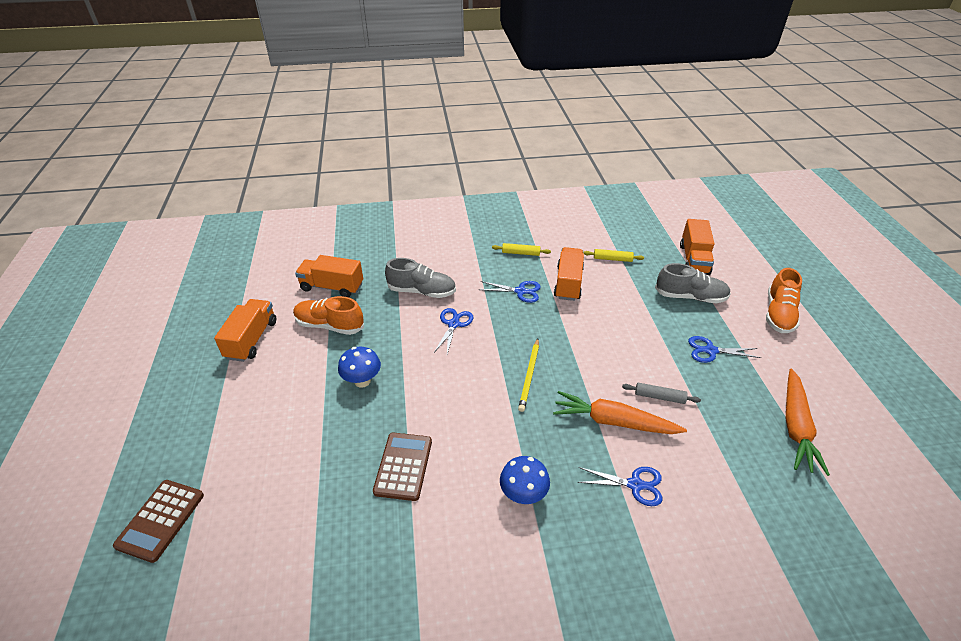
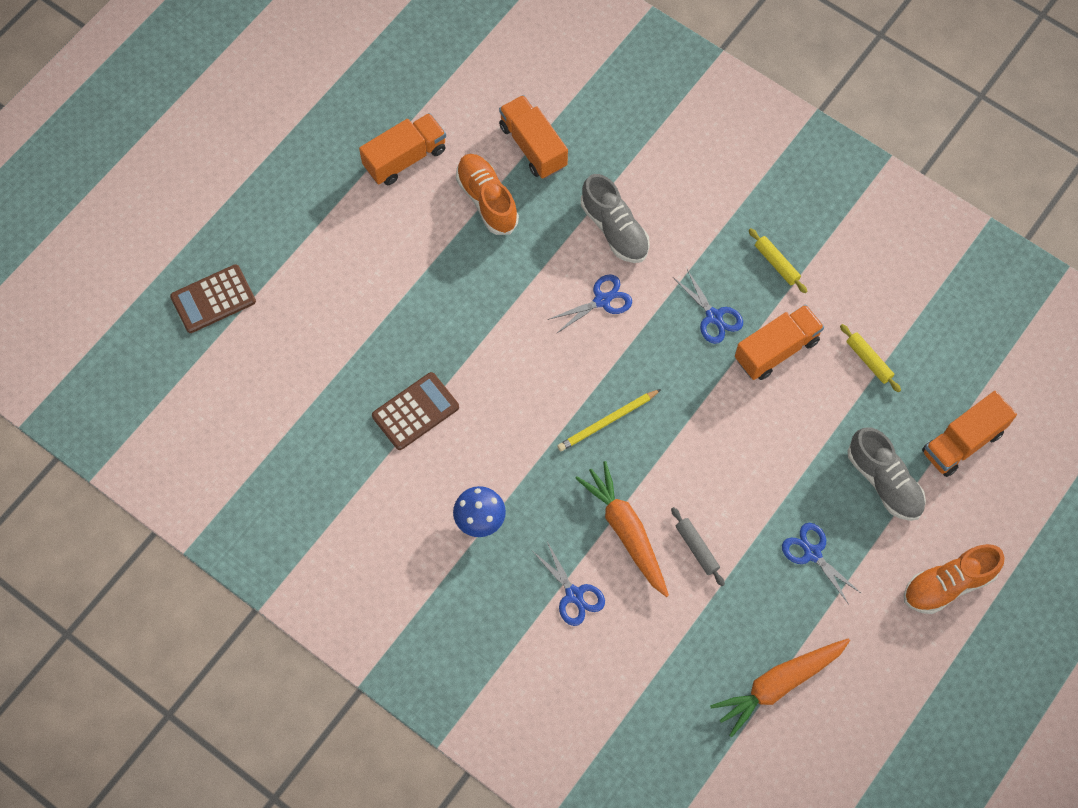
camera: 45 degrees right, 25 degrees up
(362, 381) = (458, 295): blue mushroom -> none

